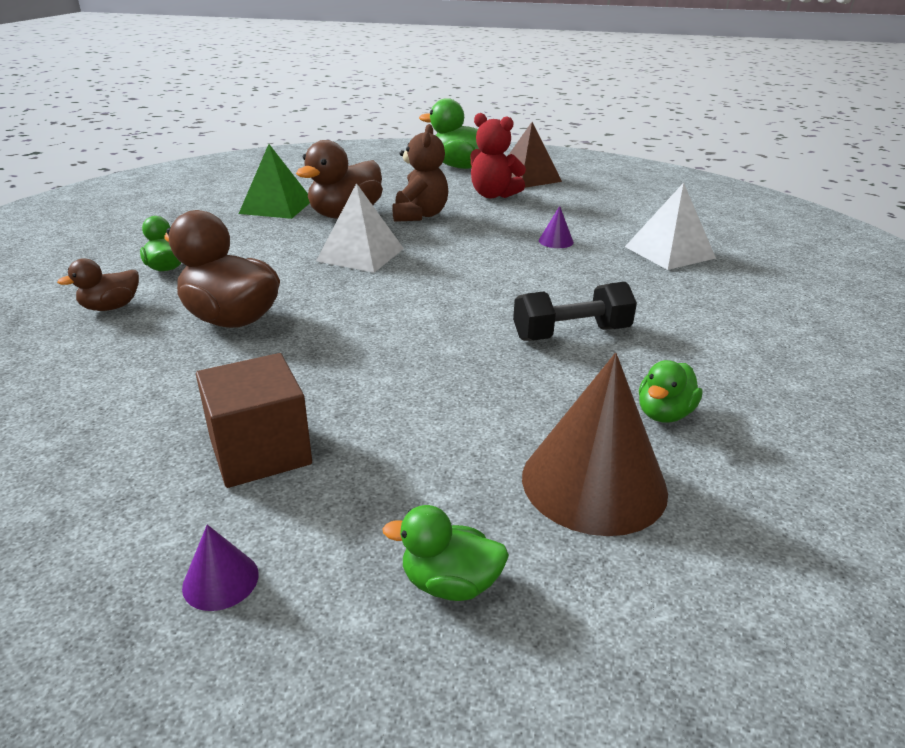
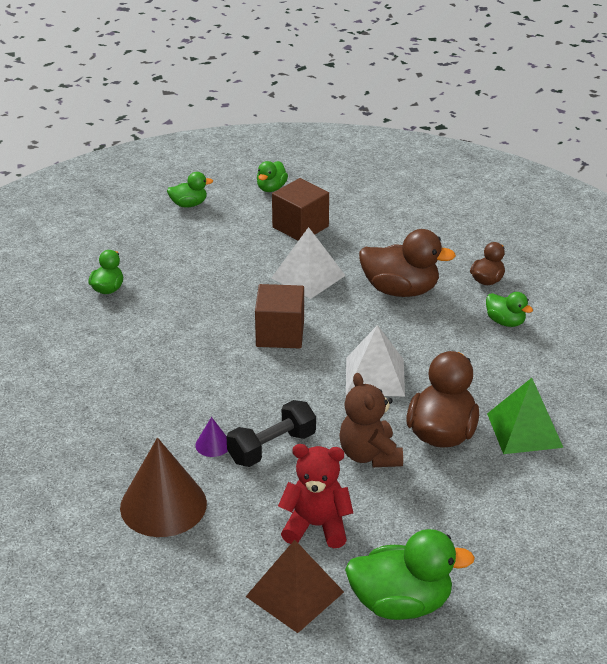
camera: 160 degrees right, 5 degrees up
(220, 580) = (271, 188): purple cone -> green duck
(430, 305) = (280, 334): none -> brown cube
(571, 334) = (171, 332): black dumbbell -> black dumbbell (272, 447)
(593, 483) = (141, 248): brown cone -> brown cone (163, 505)
(669, 252) = (100, 455): white pyramid -> white pyramid (308, 276)

